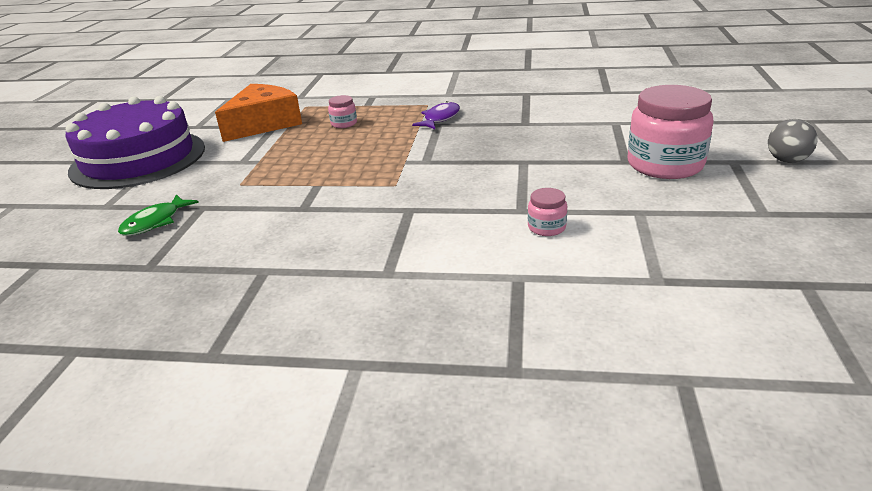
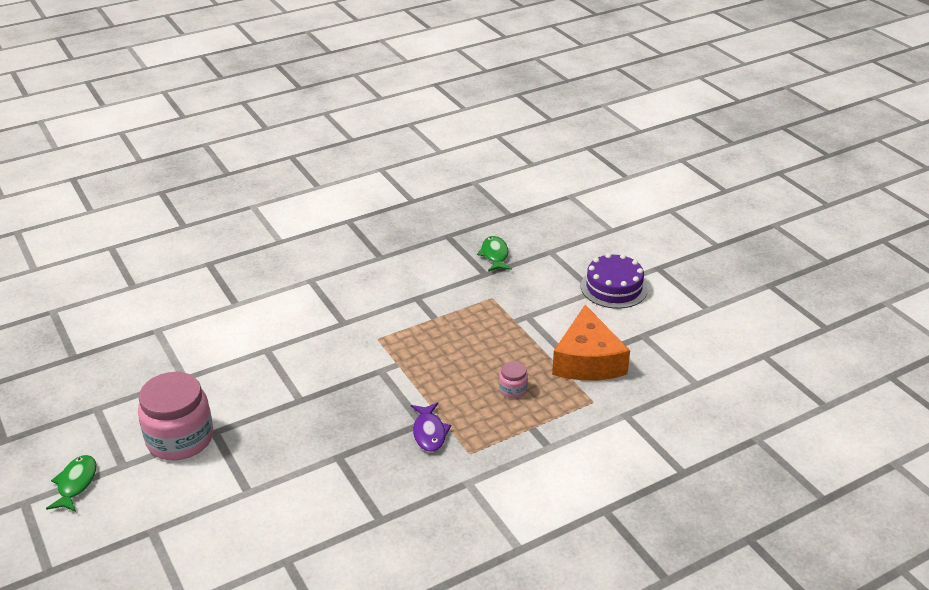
camera: 140 degrees right, 5 degrees up
(138, 159) = (614, 287): purple cake -> purple cake, size x0.59
(546, 227) = (240, 342): pink jar -> none
(787, 160) = (76, 484): grey ball -> green fish

